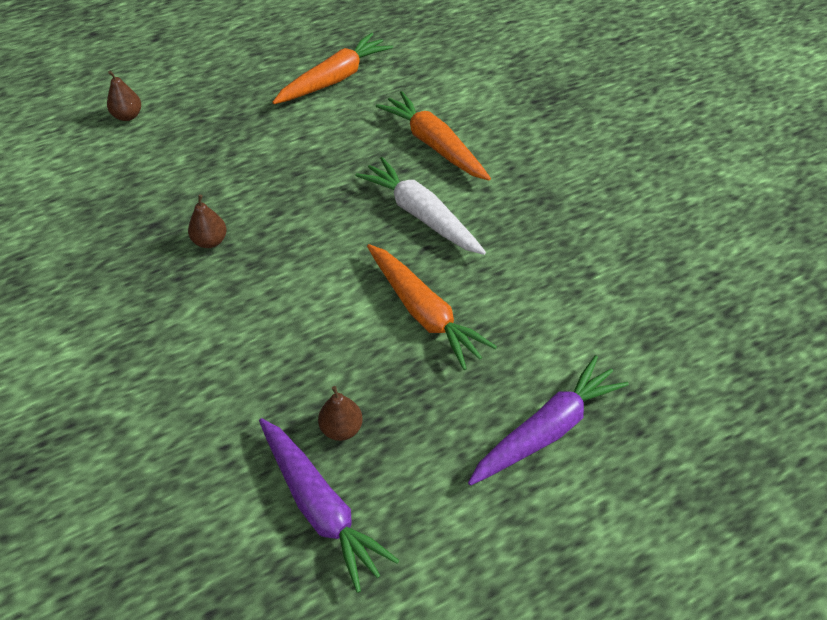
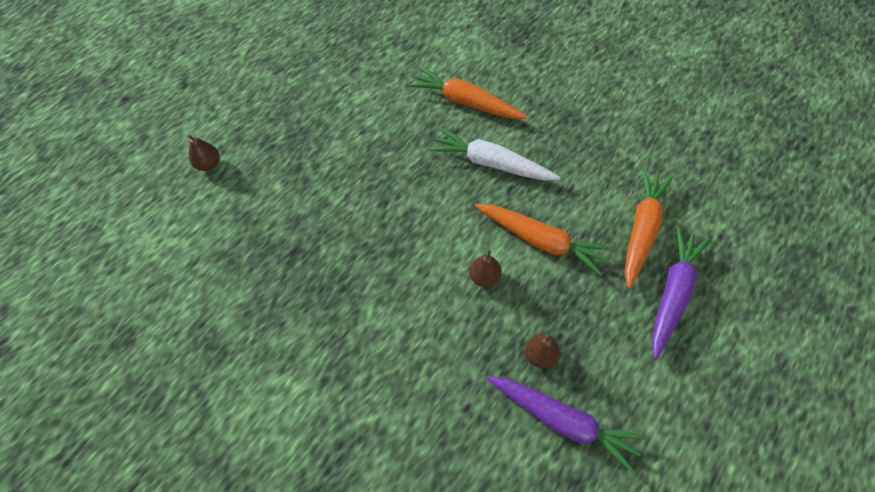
camera: 25 degrees left, 10 degrees up
(210, 241) = (349, 247): brown pear -> brown pear (484, 277)
(334, 79) = (356, 72): orange carrot -> orange carrot (641, 230)

